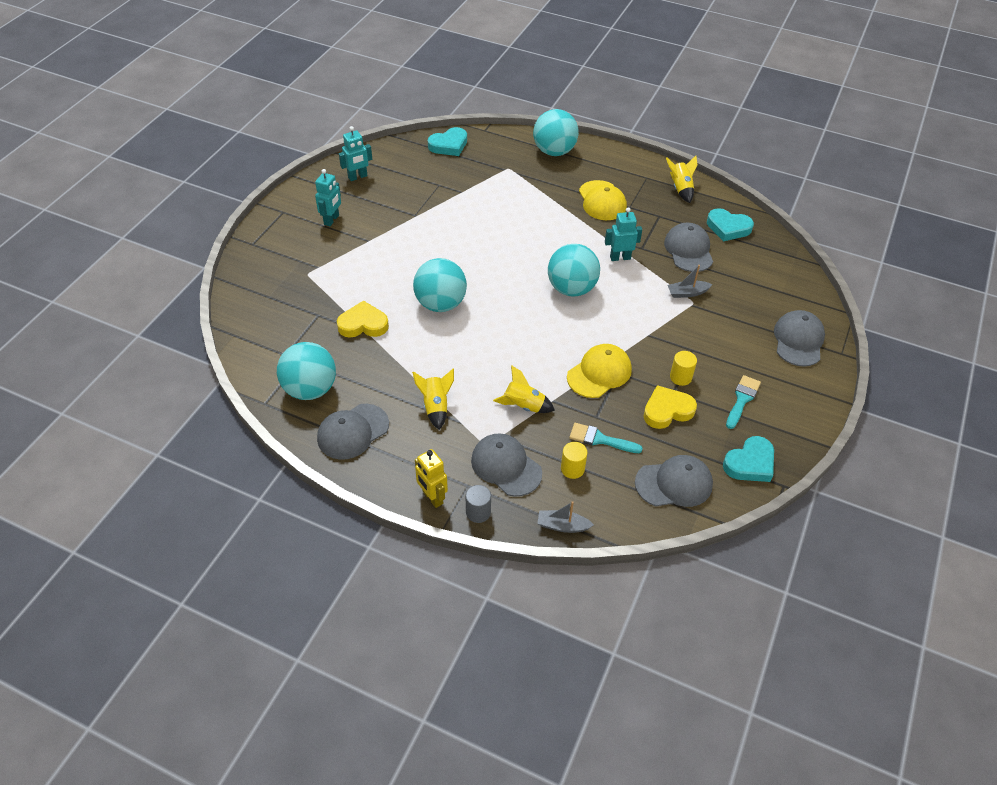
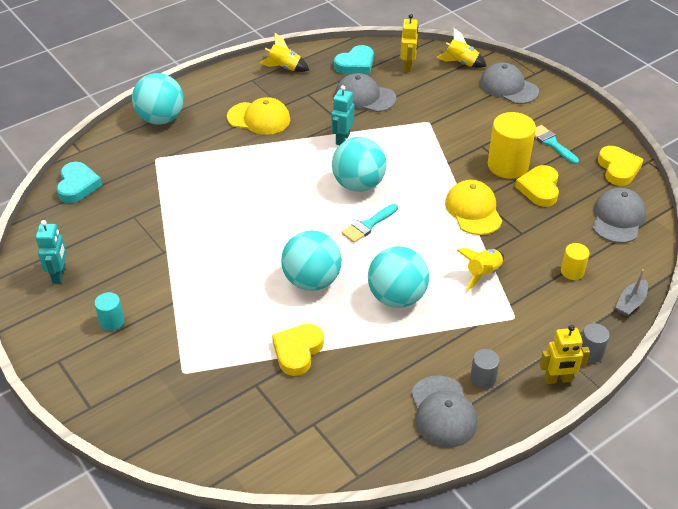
camera: 60 degrees left, 5 degrees down
(310, 389) = (363, 428): turquoise ball -> turquoise ball (397, 297)
(332, 220) = (112, 321): turquoise robot -> turquoise cylinder
(402, 445) = (483, 379): none -> grey cylinder
(436, 406) = (447, 335): yellow rocket -> yellow rocket (461, 63)
(506, 466) = (547, 313): grey cap -> none
(600, 439) = (549, 241): turquoise brush -> turquoise brush (368, 225)
(680, 377) = (508, 165): yellow cylinder -> yellow cylinder, size x1.95
(687, 293) = (415, 120): grey boat -> none
(750, 463) = (618, 168): turquoise heart -> yellow heart
(759, 261) = (408, 66): none -> yellow robot

